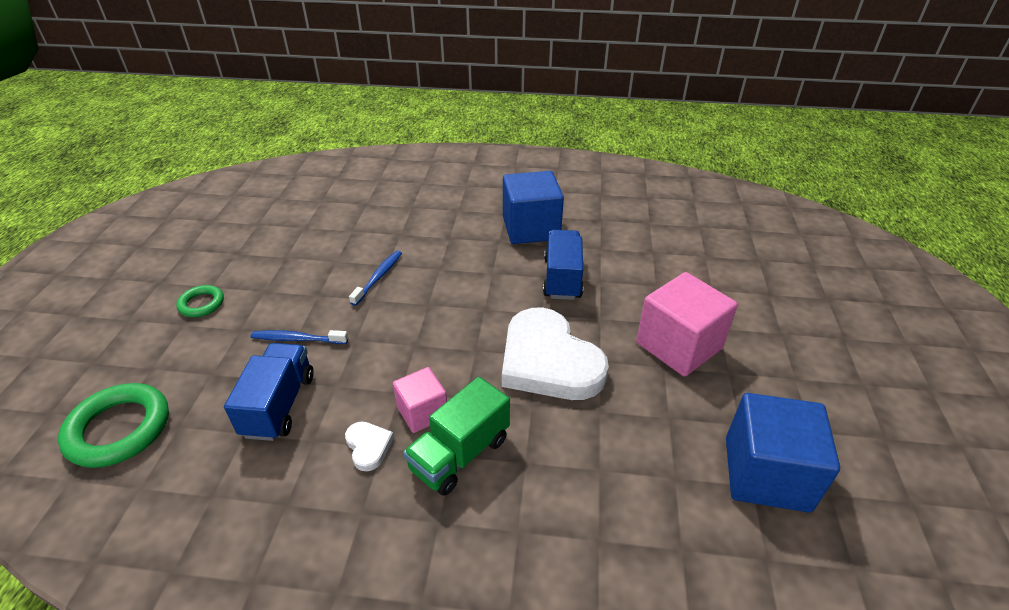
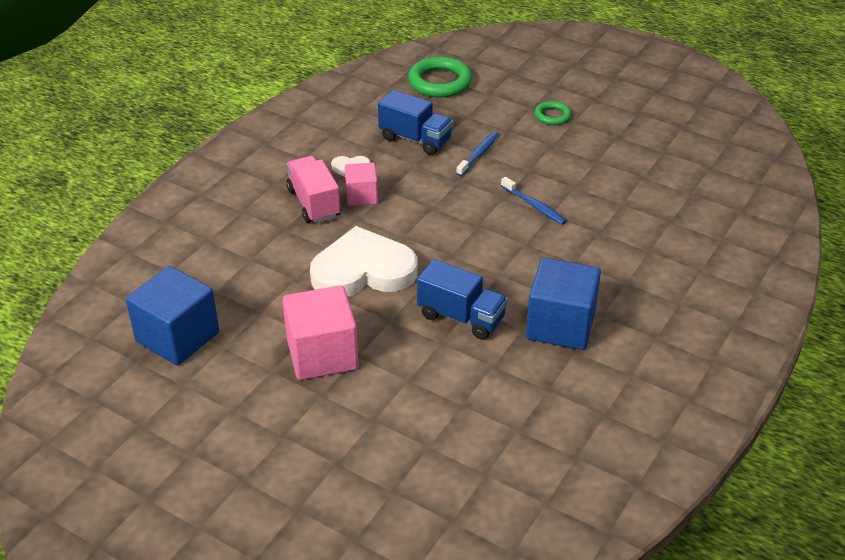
camera: 115 degrees right, 0 degrees up
(460, 454) = (314, 203): green truck -> pink truck

